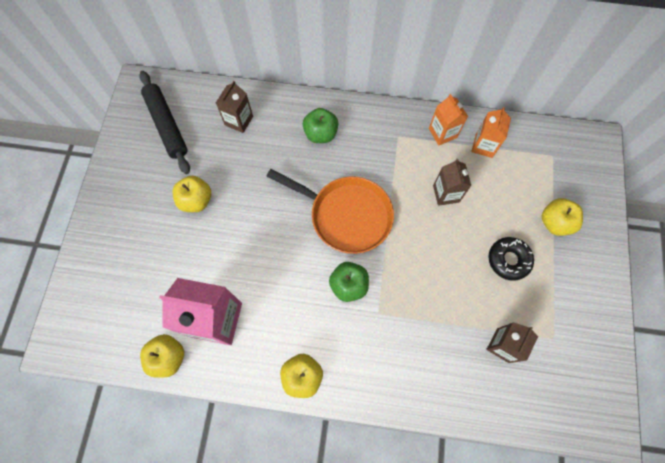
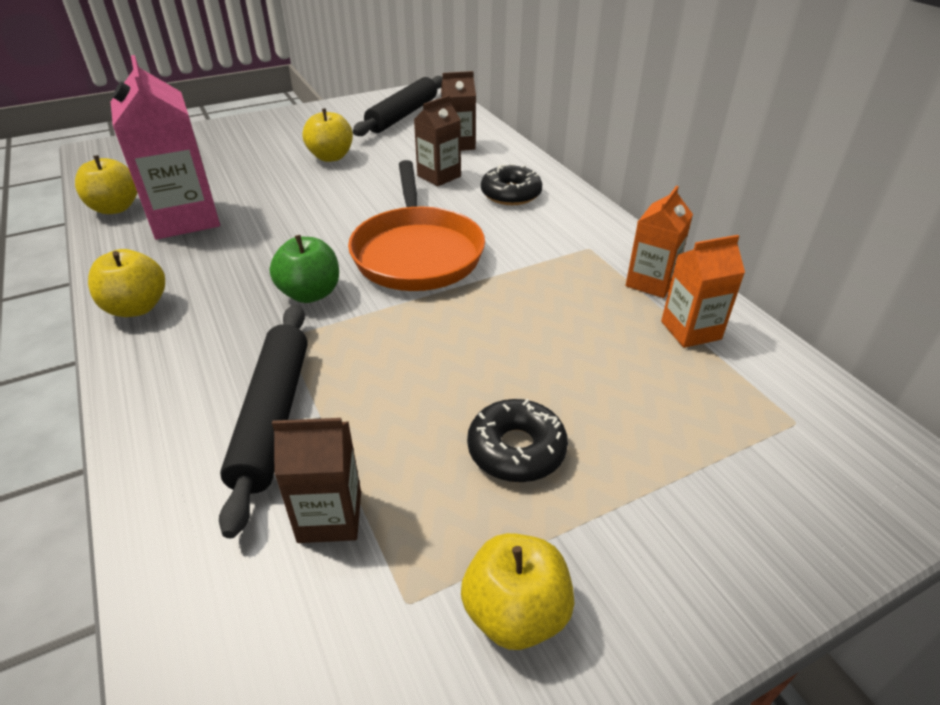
camera: 55 degrees right, 30 degrees down
(320, 134) = (511, 194): green apple -> black donut
(433, 342) = (273, 416): none -> black rolling pin
(446, 193) = (556, 325): brown carton -> brown carton (439, 176)
(555, 222) = (667, 486): yellow apple -> yellow apple (515, 613)

